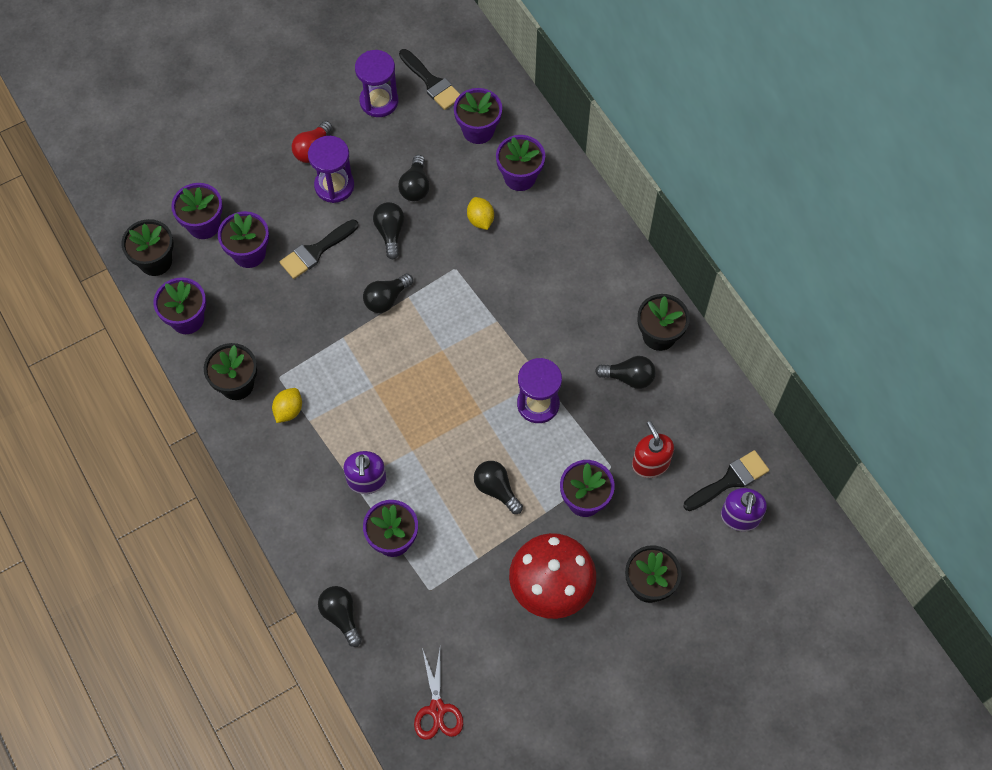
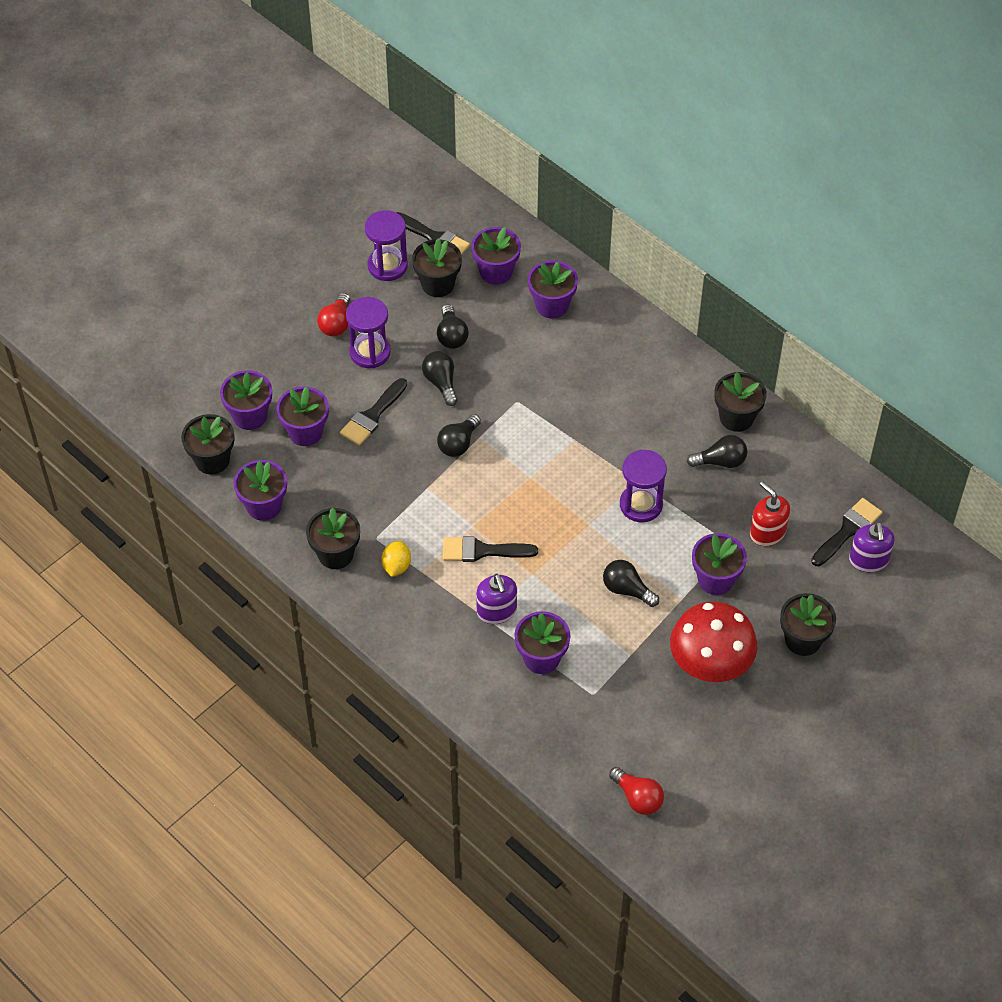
camera: 15 degrees left, 10 degrees down
(341, 616) = (514, 738): black light bulb -> none
(373, 414) = (482, 551): none -> black brush
(419, 131) = (437, 284): none -> black flower pot
(437, 709) = (637, 798): red scissors -> red light bulb
(480, 220) = (526, 352): yellow lemon -> none

